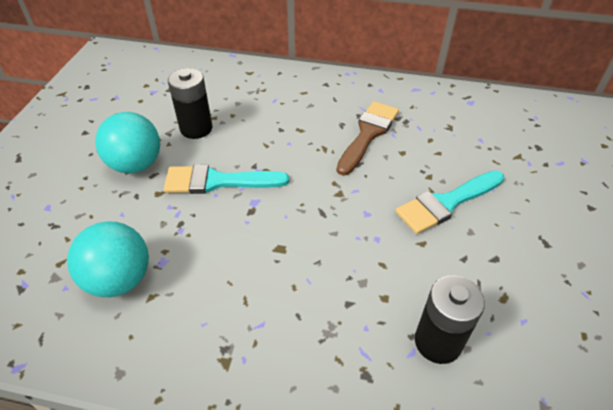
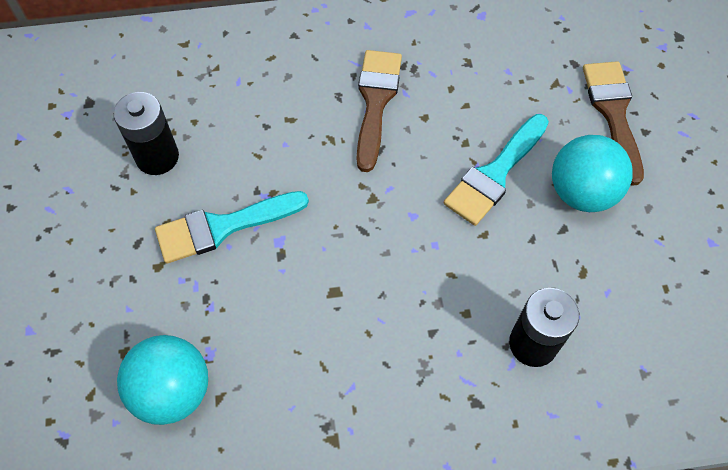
camera: 20 degrees left, 15 degrees up
(136, 165) = (108, 235): turquoise ball -> turquoise ball (581, 192)
(564, 188) = (613, 113): none -> brown brush

